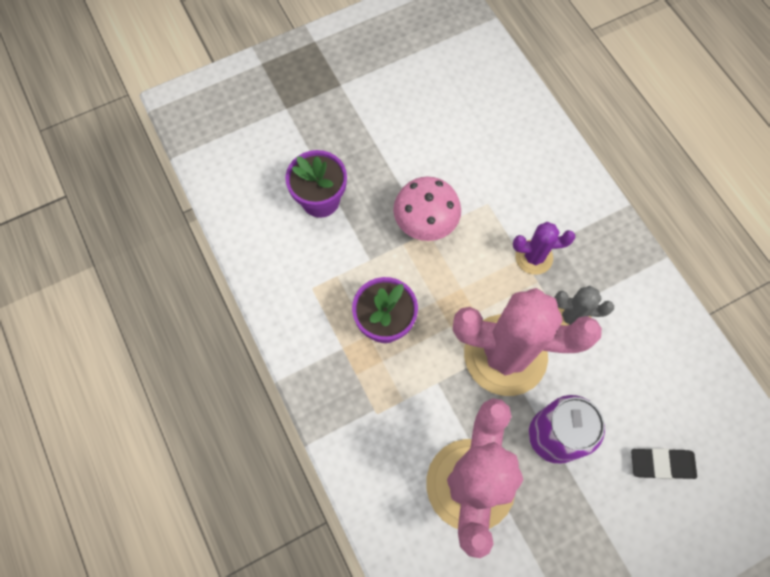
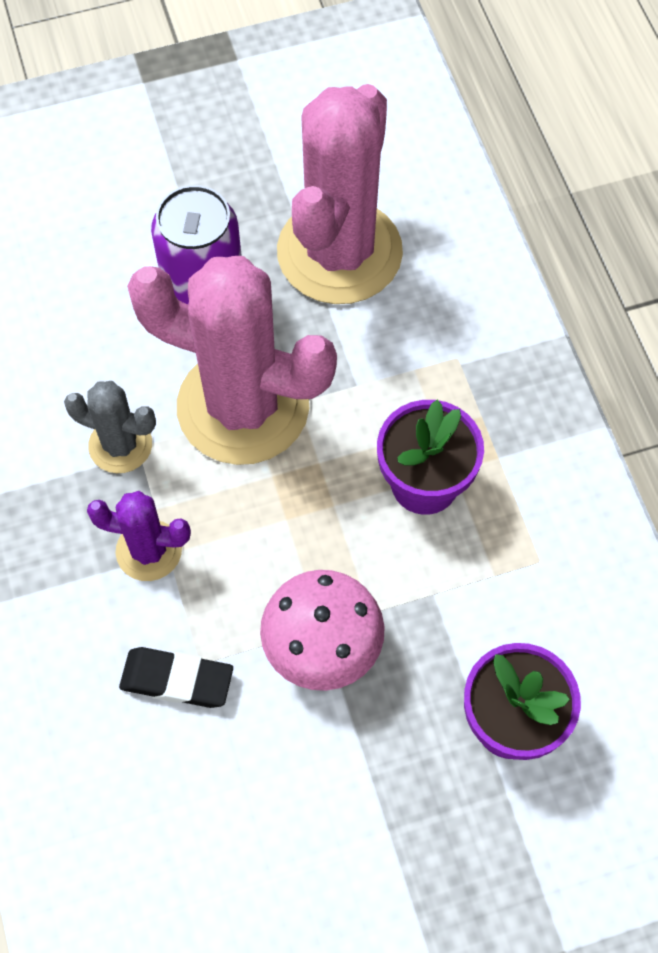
camera: 170 degrees left, 5 degrees down
(661, 464) = (67, 235): black eraser -> black eraser (177, 680)

